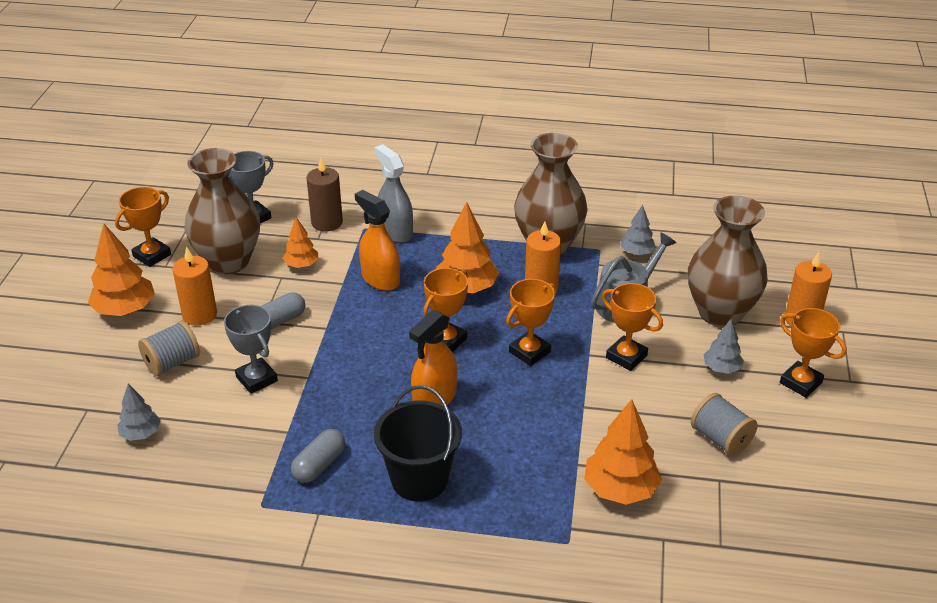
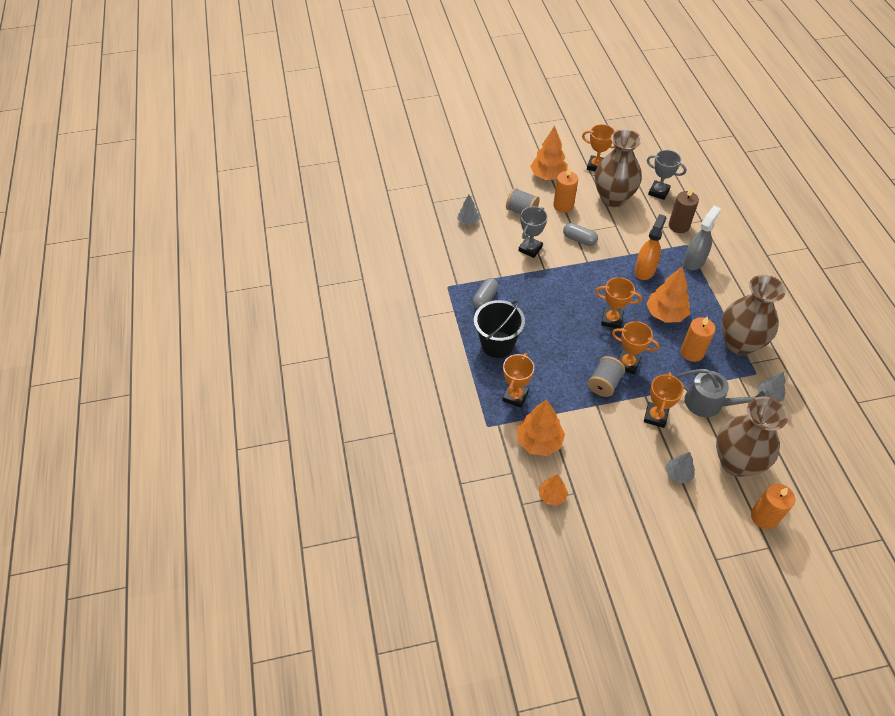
camera: 70 degrees right, 15 degrees up
(301, 265) = (632, 230): orange tree -> orange tree (552, 495)
(319, 465) = (485, 298): grey capsule -> grey capsule turned 75 degrees counterclockwise
(434, 399) = (560, 330): orange spray bottle -> none
(720, 439) = (610, 487): grey spool -> grey spool (604, 383)
(800, 382) = (693, 526): orange trophy -> orange trophy (515, 396)

